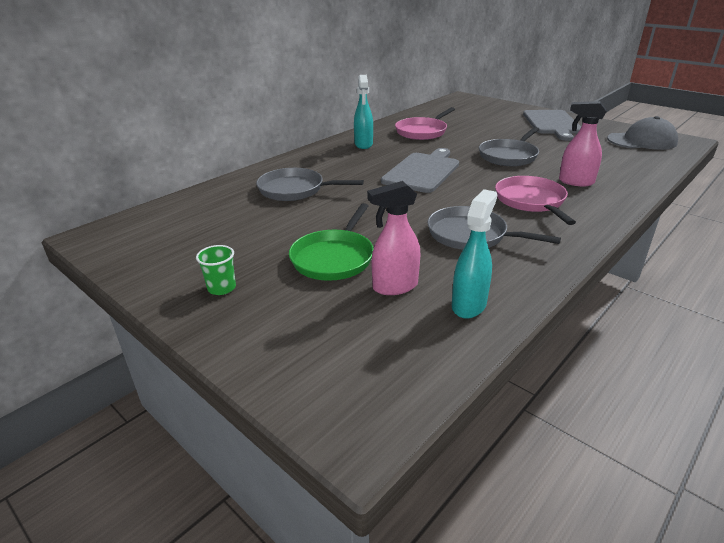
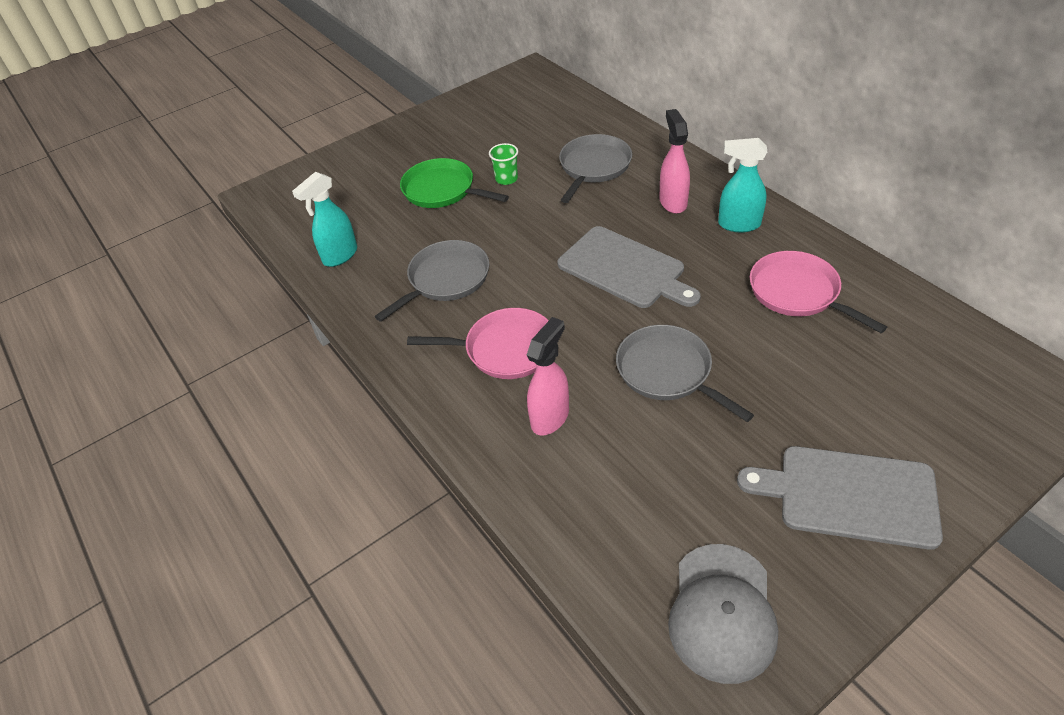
camera: 105 degrees right, 15 degrees up
(221, 288) = (424, 138): green cup -> green cup (506, 179)
(394, 287) = (384, 220): pink spray bottle -> pink spray bottle (673, 202)
(469, 305) = (340, 256): turquoise spray bottle -> turquoise spray bottle turned 90 degrees clockwise

